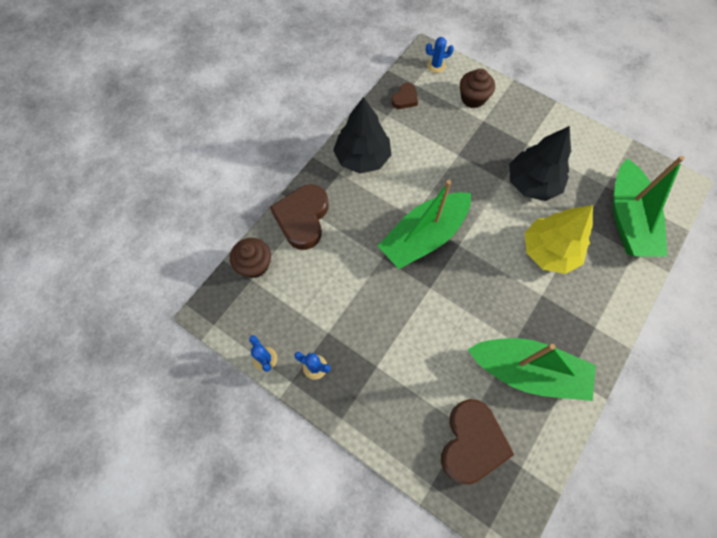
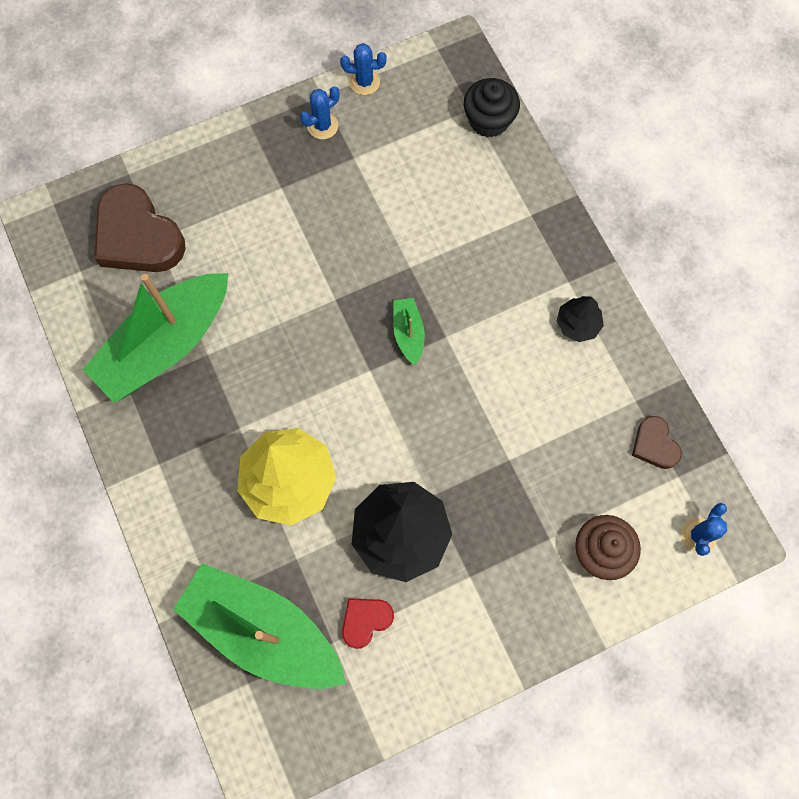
camera: 120 degrees right, 5 degrees up
(254, 265) = (489, 120): brown cupcake -> black cupcake
(302, 218) = (523, 202): brown heart -> none
(362, 158) = (577, 324): black tree -> black tree, size x0.51
(424, 236) = (408, 333): green boat -> green boat, size x0.43
(584, 177) = (365, 621): none -> red heart

